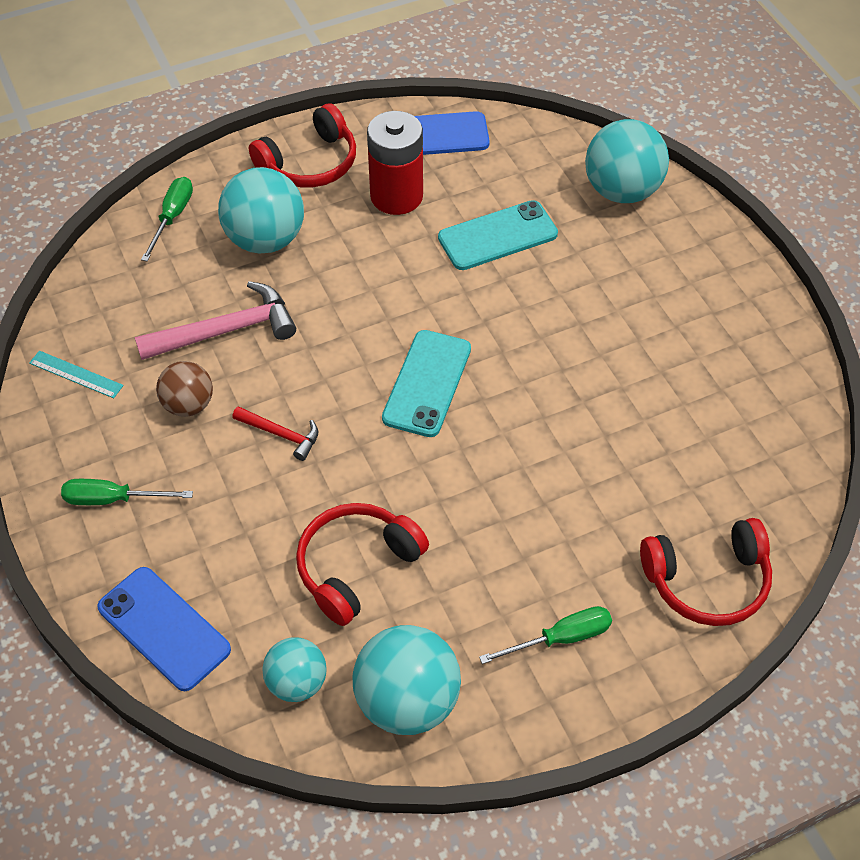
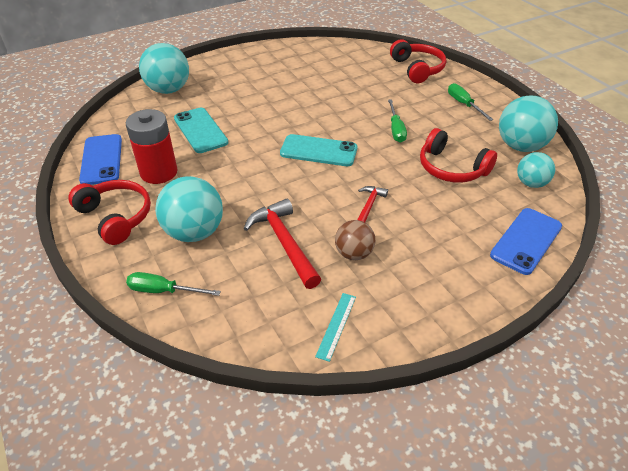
camera: 95 degrees left, 10 degrees down
(113, 499) = (443, 282): green screwdriver -> green screwdriver (396, 129)
(226, 331) = (284, 243): pink hammer -> red hammer

